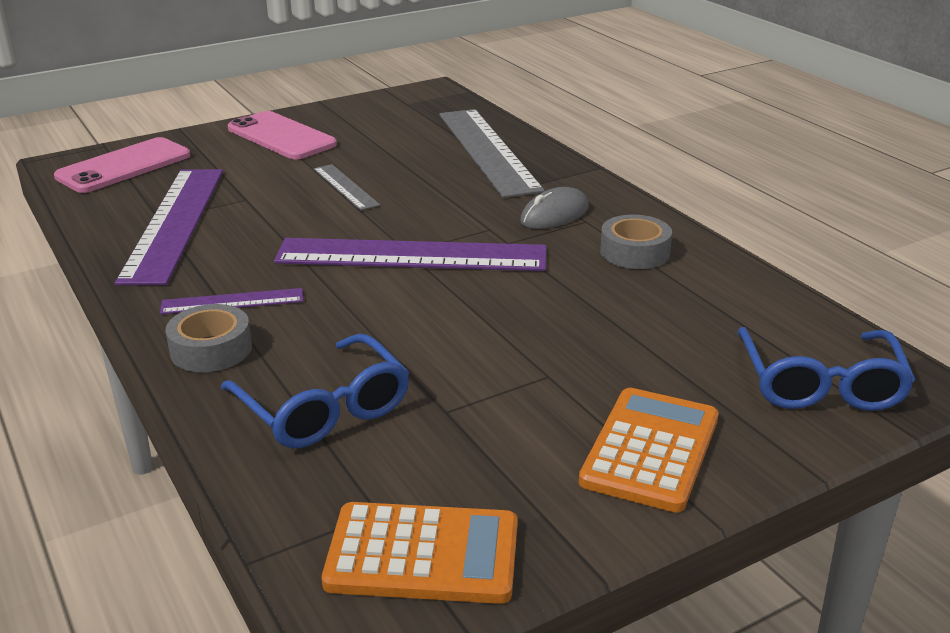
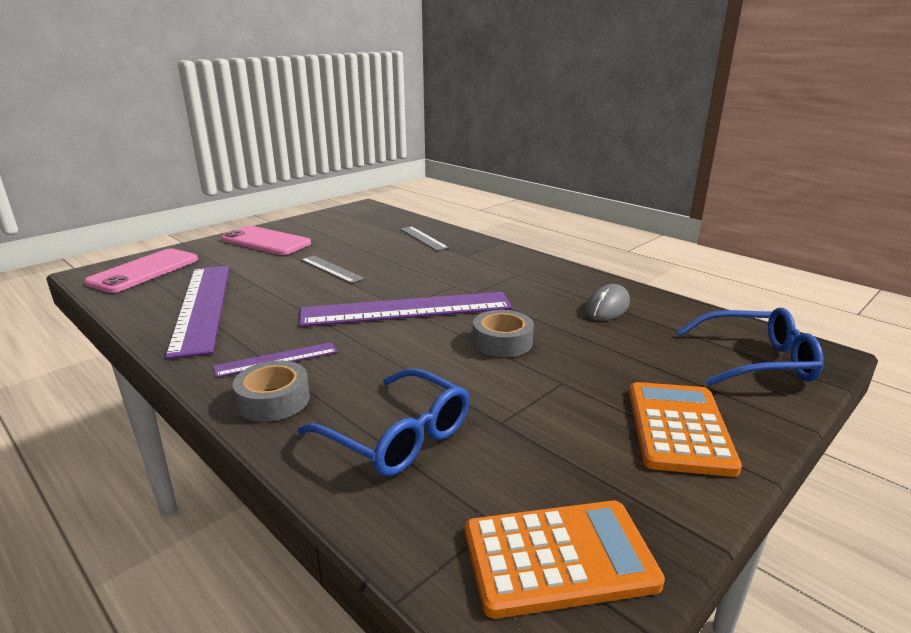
camera: 15 degrees left, 5 degrees down
(488, 151) = (423, 238): grey ruler -> grey ruler, size x0.48
(554, 214) = (494, 272): grey mouse -> grey mouse (607, 307)
(634, 252) = (565, 290): grey tape -> grey tape (502, 342)
(820, 383) = (755, 361): blue glasses -> blue glasses turned 75 degrees counterclockwise

